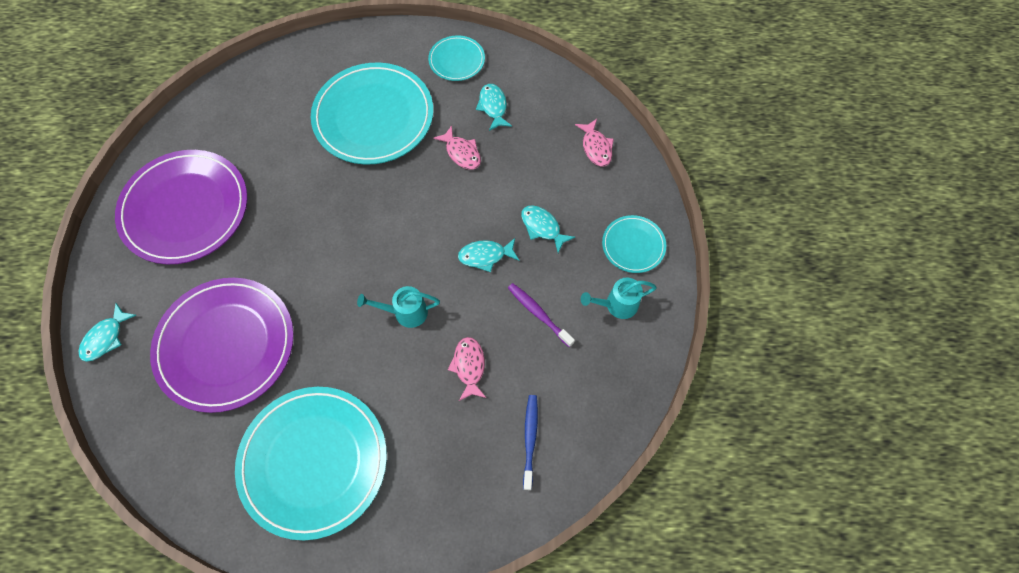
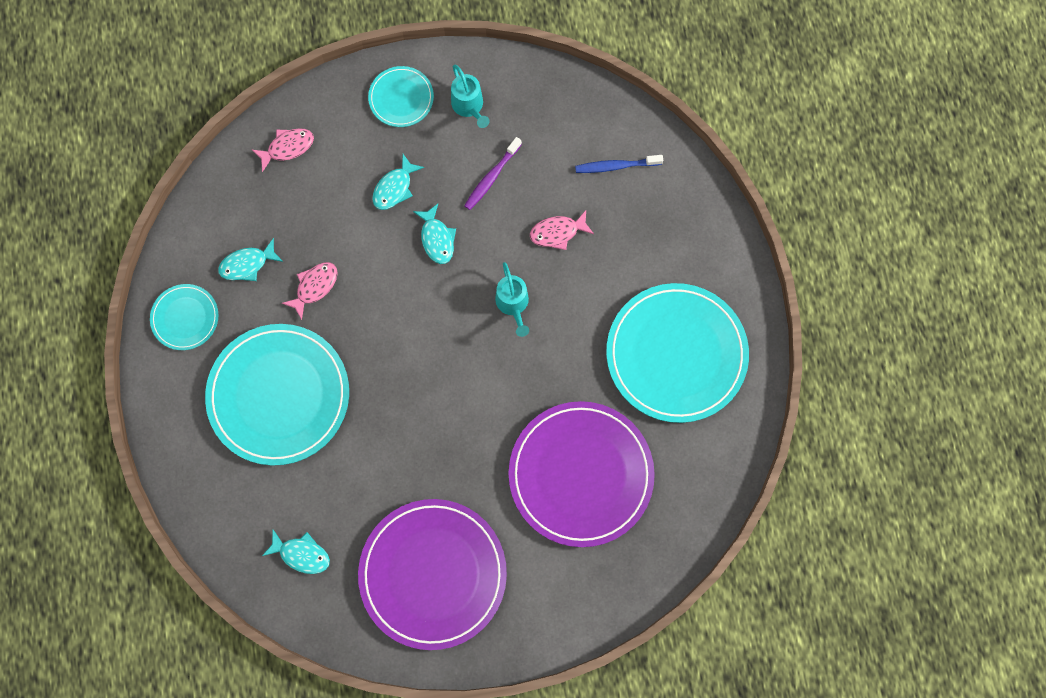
camera: 100 degrees left, 10 degrees up
(106, 338) = (596, 603): turquoise fish -> turquoise fish (301, 554)

